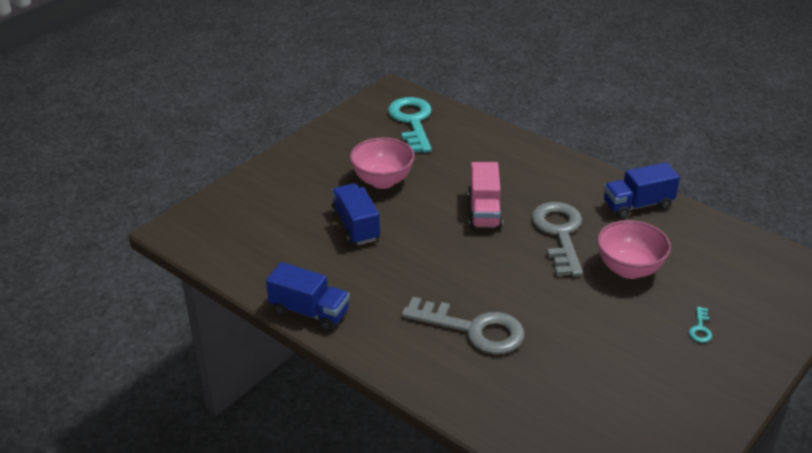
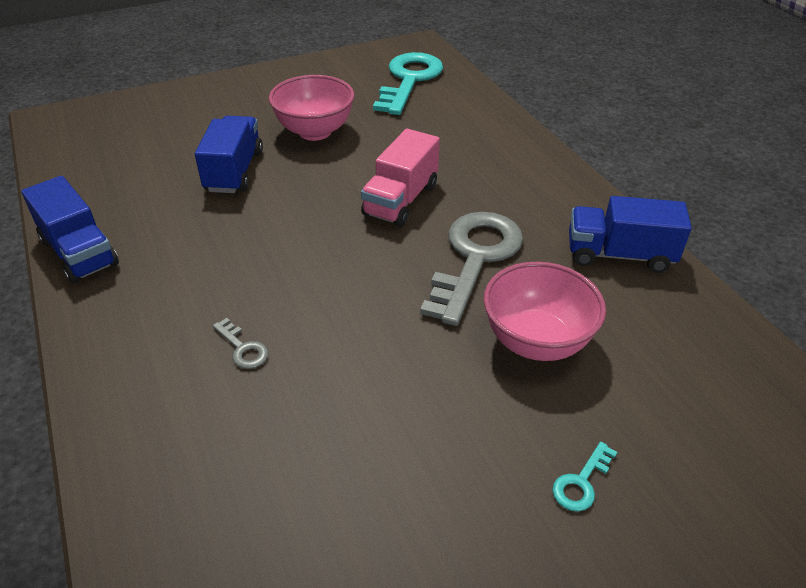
camera: 25 degrees right, 5 degrees up
(473, 329) = (243, 348): grey key -> grey key, size x0.40

